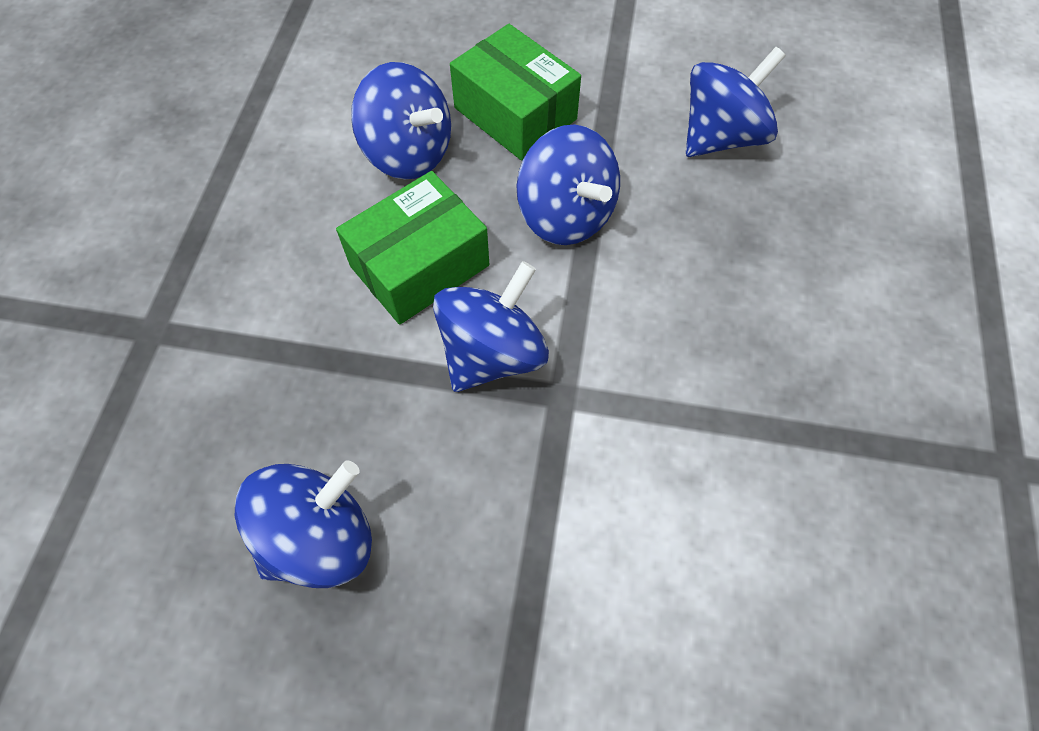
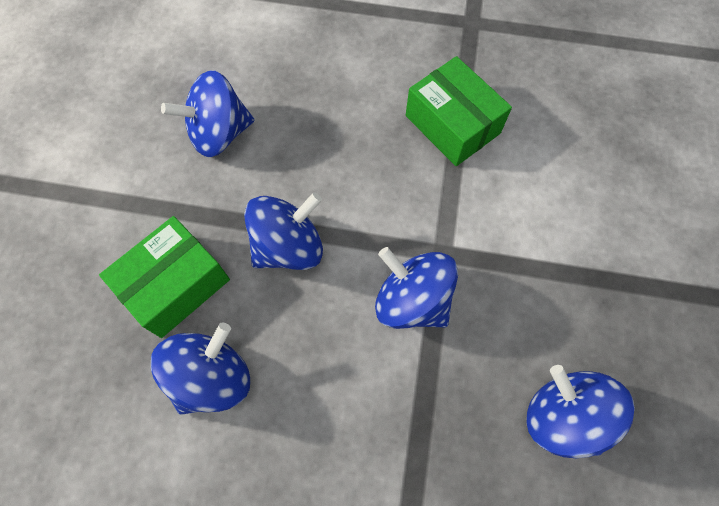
camera: 90 degrees left, 5 degrees up
(419, 266) = (334, 359): green box -> green box (452, 124)
(721, 137) = (219, 133): blue spinning top -> blue spinning top turned 75 degrees counterclockwise

